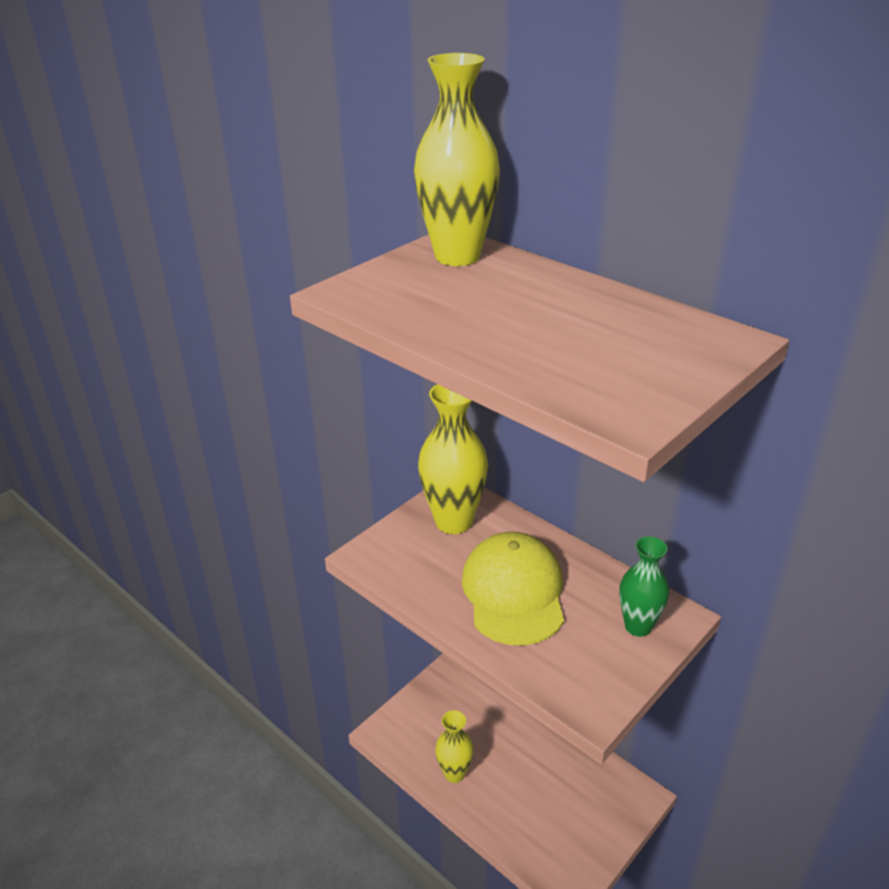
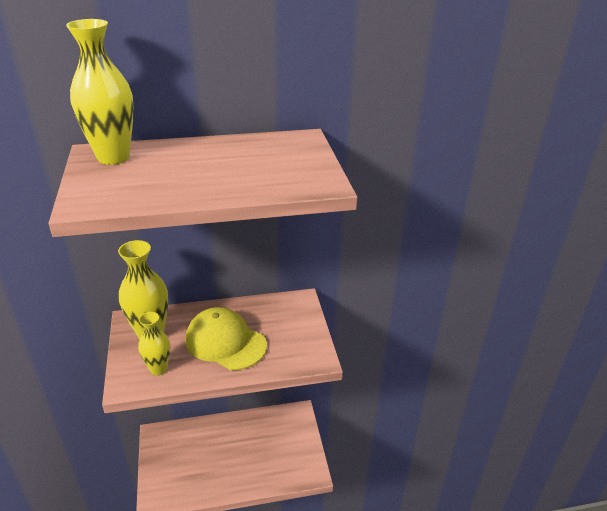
camera: 55 degrees left, 0 degrees up
(454, 773) = (214, 481): yellow vase -> yellow vase (158, 369)
(638, 626) = (293, 315): green vase -> none

